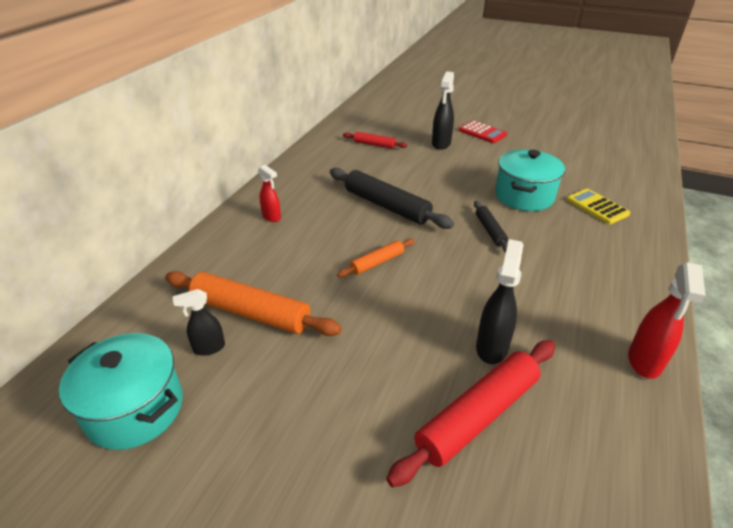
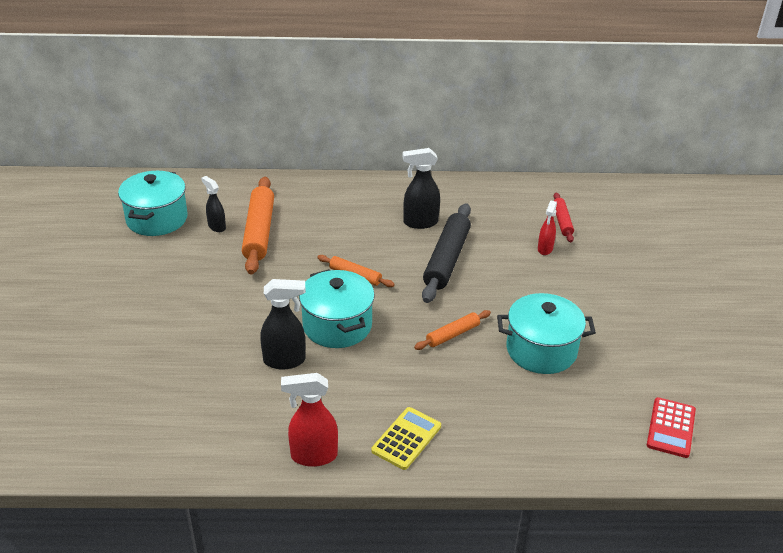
camera: 65 degrees right, 0 degrees up
(272, 217) = (380, 201): red spray bottle -> red spray bottle (545, 249)
(441, 144) = (609, 267): black spray bottle -> black spray bottle (420, 222)
(449, 294) = (337, 325): none -> turquoise pot
(478, 416) = (212, 364): red rolling pin -> none
(482, 132) = (673, 294): red calculator -> red calculator (671, 428)
(490, 230) = (452, 334): black rolling pin -> orange rolling pin
(597, 207) = (563, 412): yellow calculator -> yellow calculator (406, 438)

